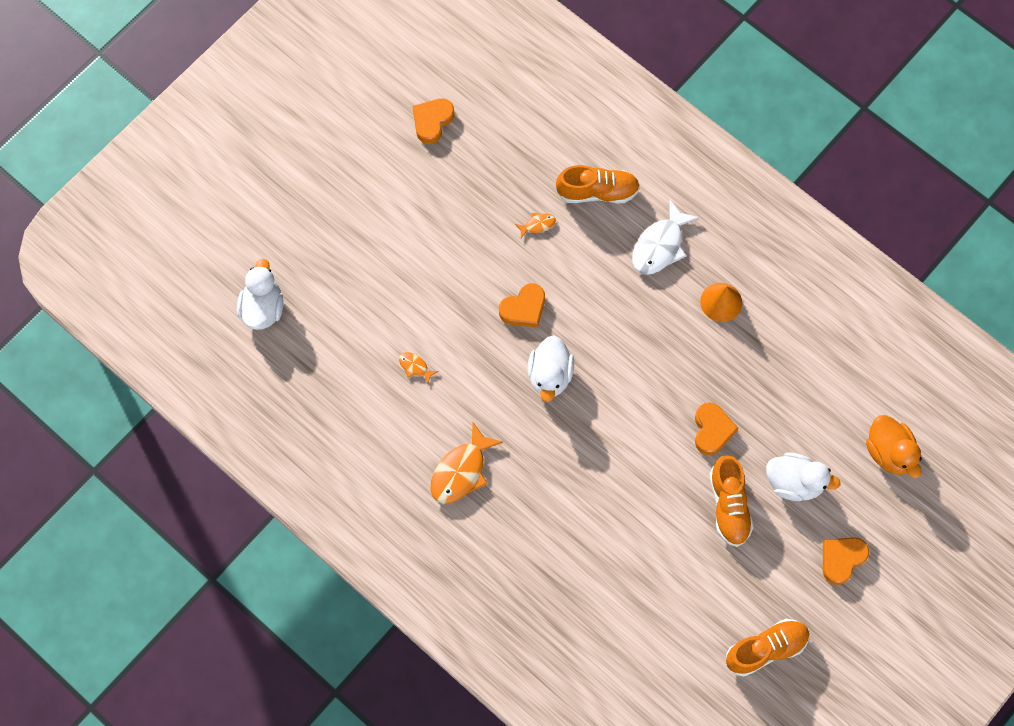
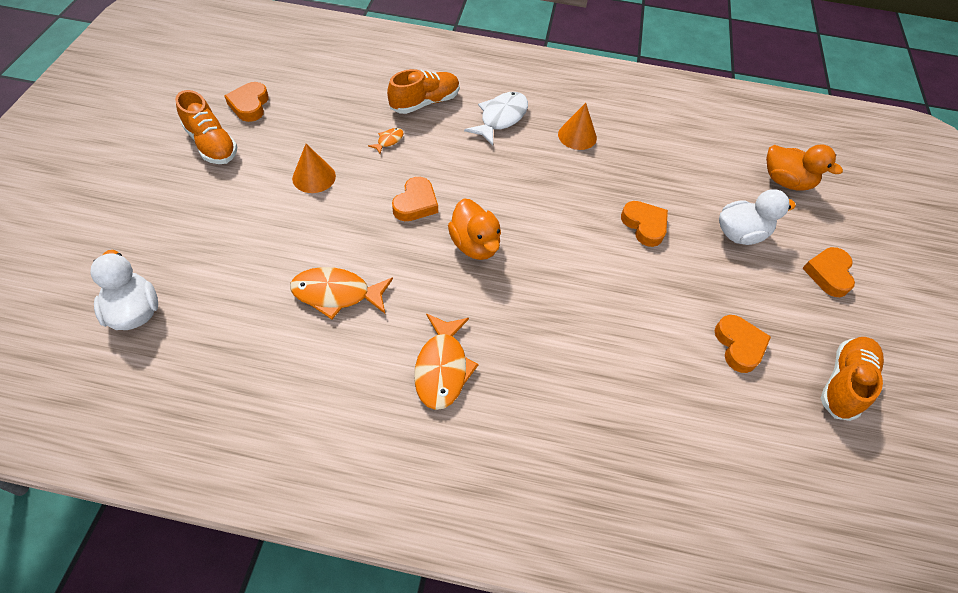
camera: 35 degrees left, 15 degrees down
(415, 366) = (336, 294): orange fish -> orange fish, size x2.10
(451, 237) = (314, 177): none -> orange cone
(550, 375) = (475, 245): white duck -> orange duck
(660, 245) = (501, 118): white fish -> white fish turned 150 degrees counterclockwise
(705, 576) = (739, 345): none -> orange heart
(729, 505) = (707, 276): orange shoe -> orange shoe (212, 144)

